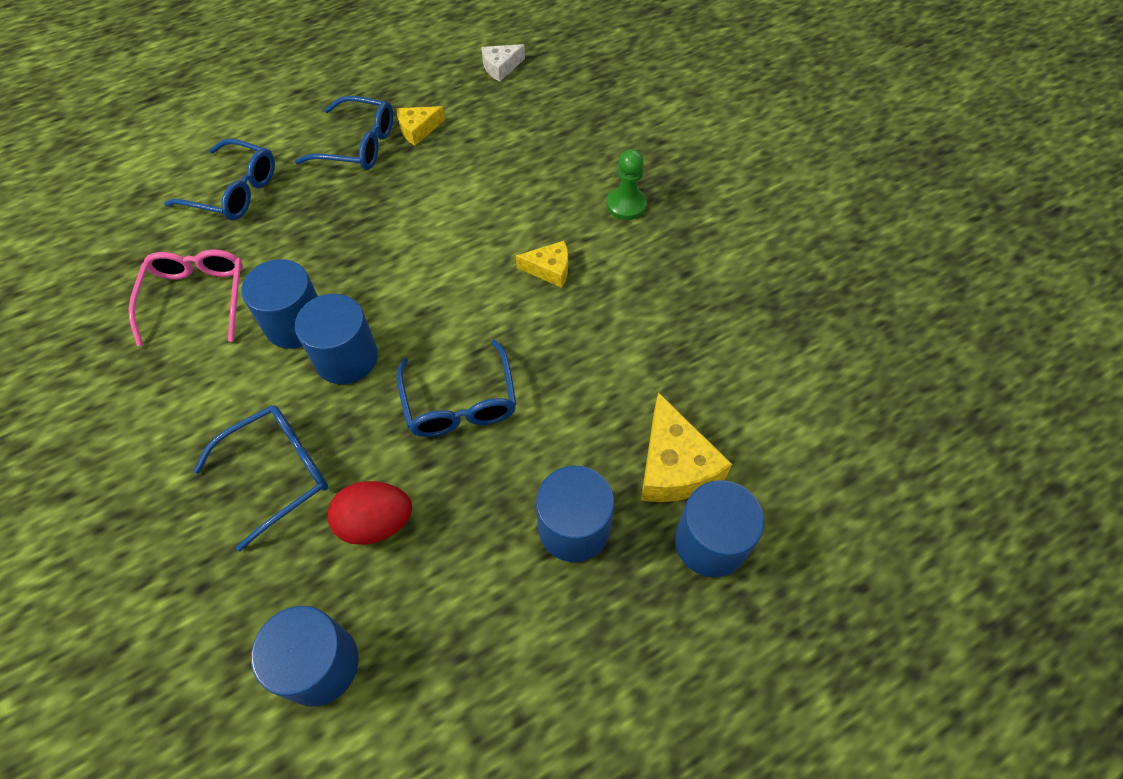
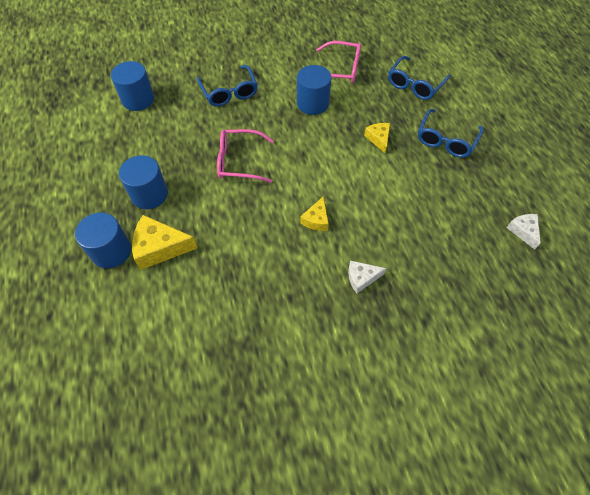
camera: 105 degrees right, 0 degrees up
(346, 358) = (284, 120): blue cylinder -> none
(376, 522) = (189, 122): red egg -> none
(418, 130) = (457, 172): yellow cheese -> yellow cheese (378, 139)
(460, 402) = (239, 161): blue glasses -> pink glasses
(626, 205) = (361, 278): green pawn -> white cheese

